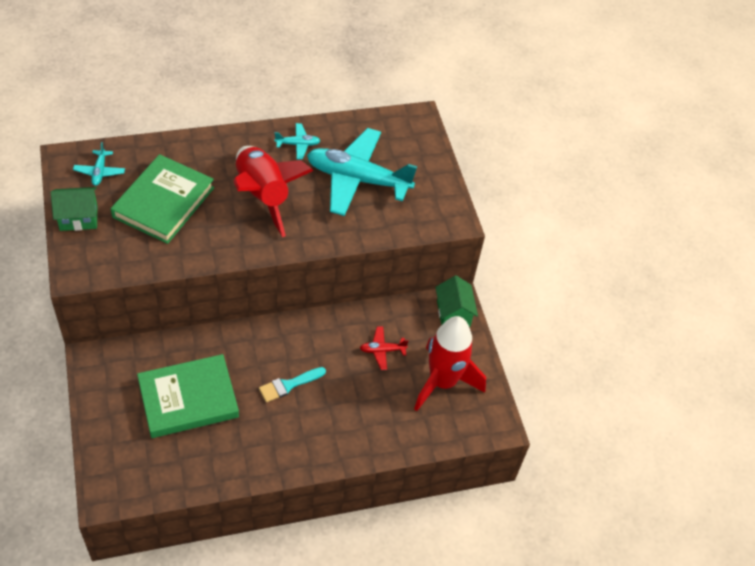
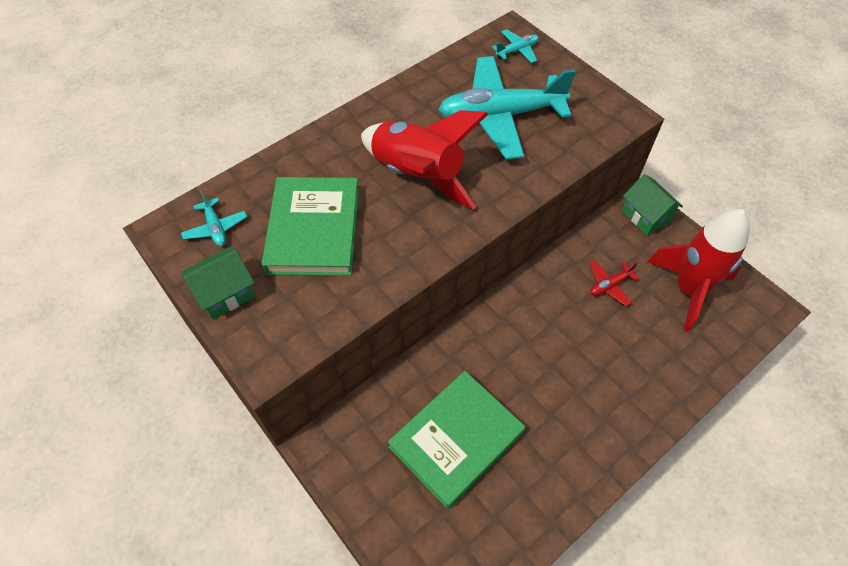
camera: 20 degrees left, 5 degrees up
(289, 385) = (547, 368): turquoise brush -> none
(298, 144) = (413, 106): turquoise plane -> turquoise plane (517, 51)

